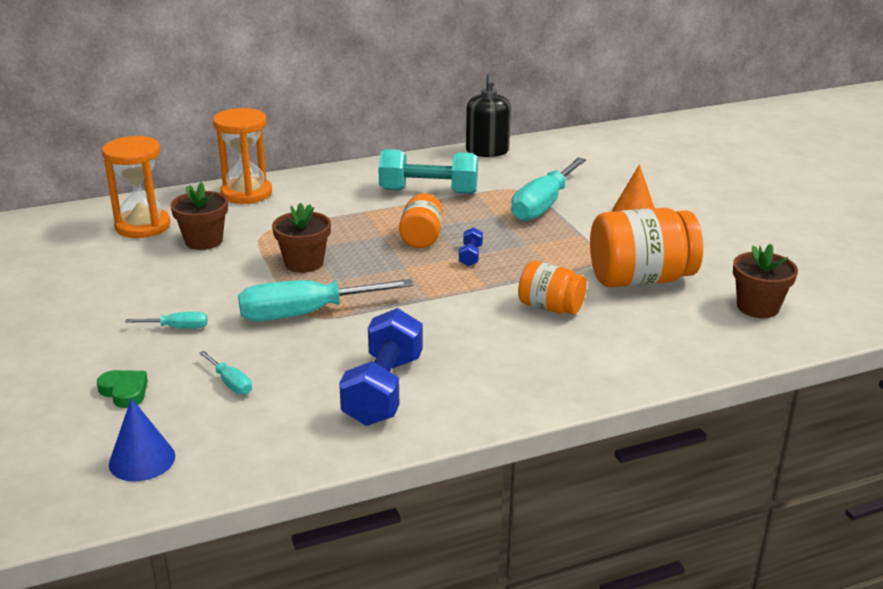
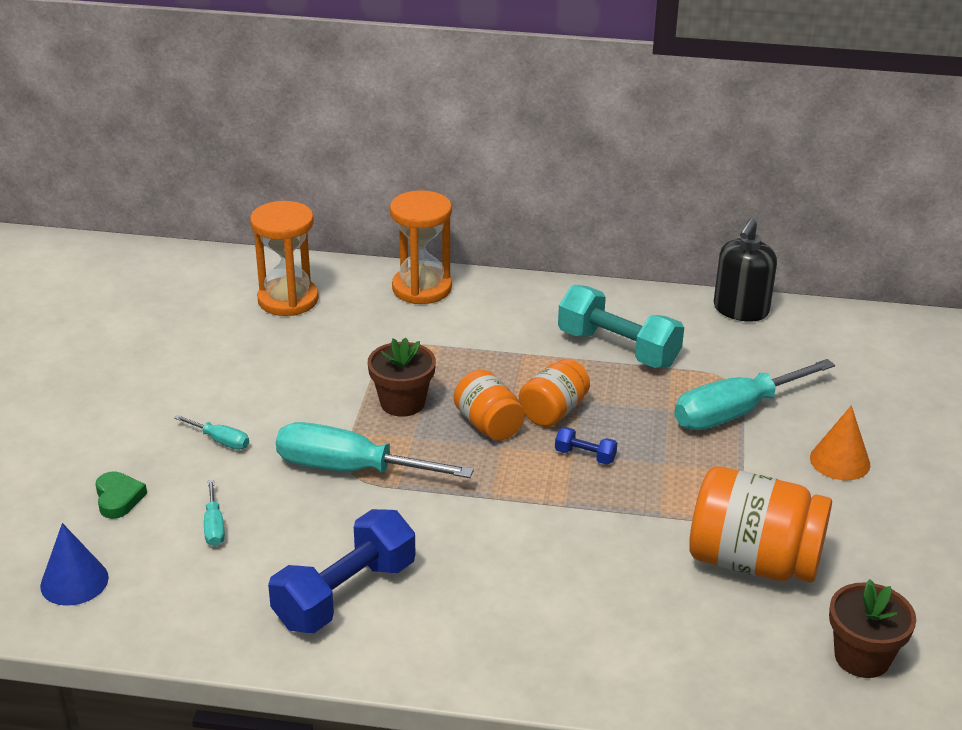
camera: 30 degrees right, 5 degrees up
(204, 241) = (329, 339): brown flower pot -> none
(470, 256) = (585, 456): blue dumbbell -> blue dumbbell turned 75 degrees clockwise
(550, 307) = (610, 559): orange jar -> orange jar (488, 425)

